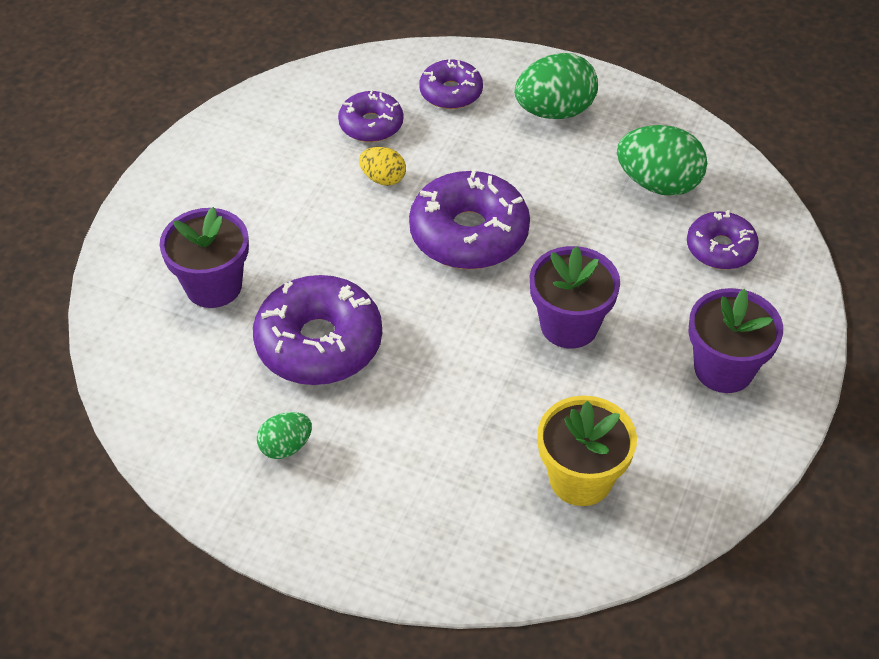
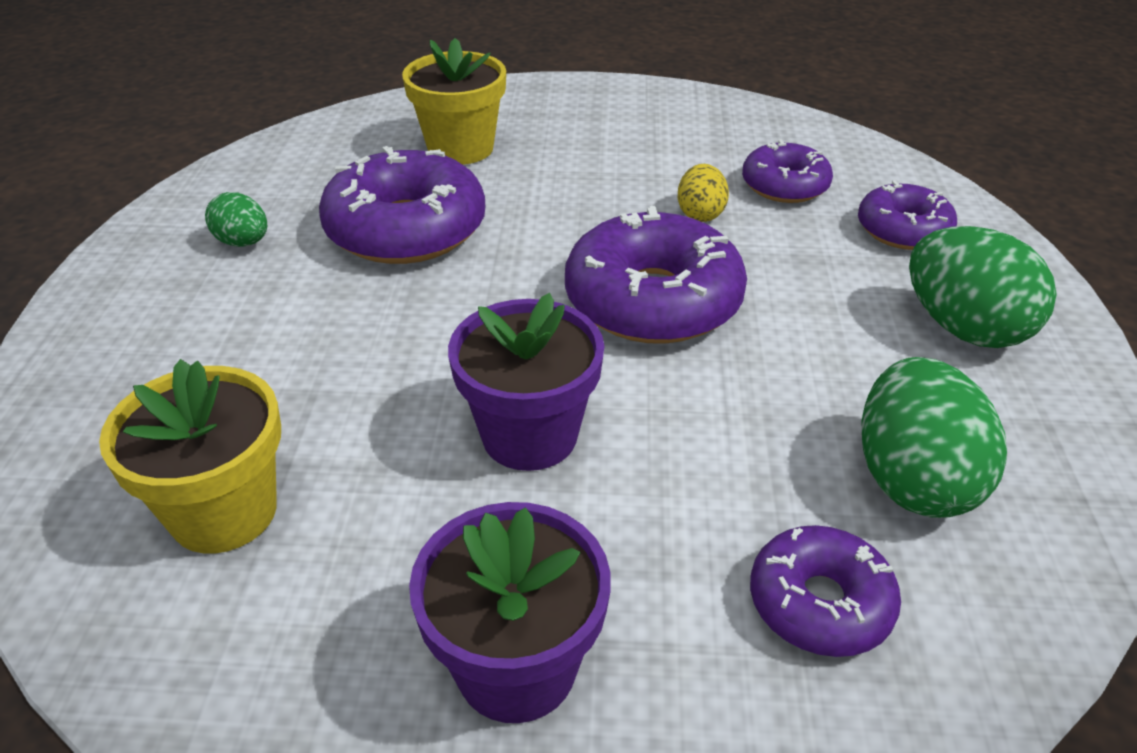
camera: 70 degrees right, 10 degrees down
(213, 286) = (460, 148): purple flower pot -> yellow flower pot

